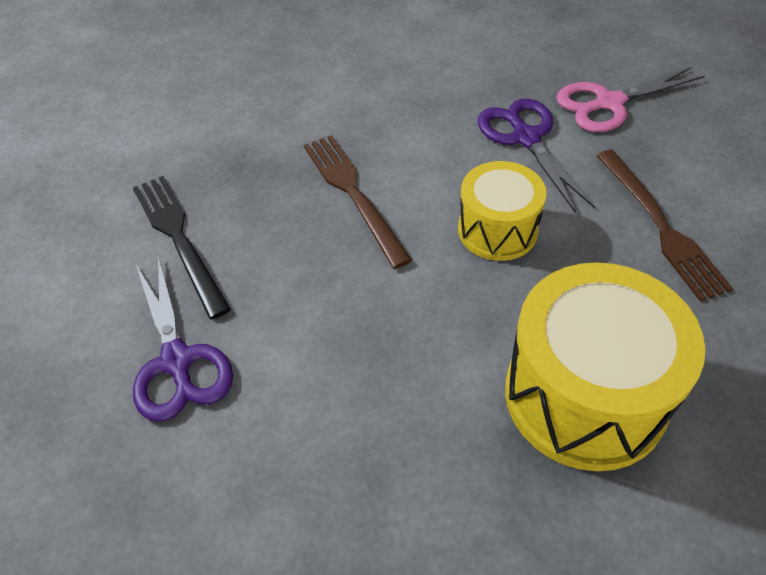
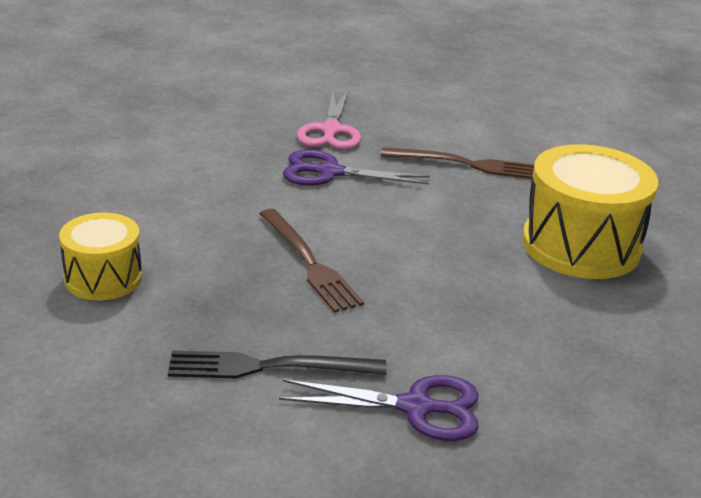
camera: 65 degrees left, 20 degrees down
(353, 194) = (309, 263): brown fork -> brown fork turned 120 degrees counterclockwise
(497, 230) = (412, 219): yellow drum -> yellow drum (103, 278)

